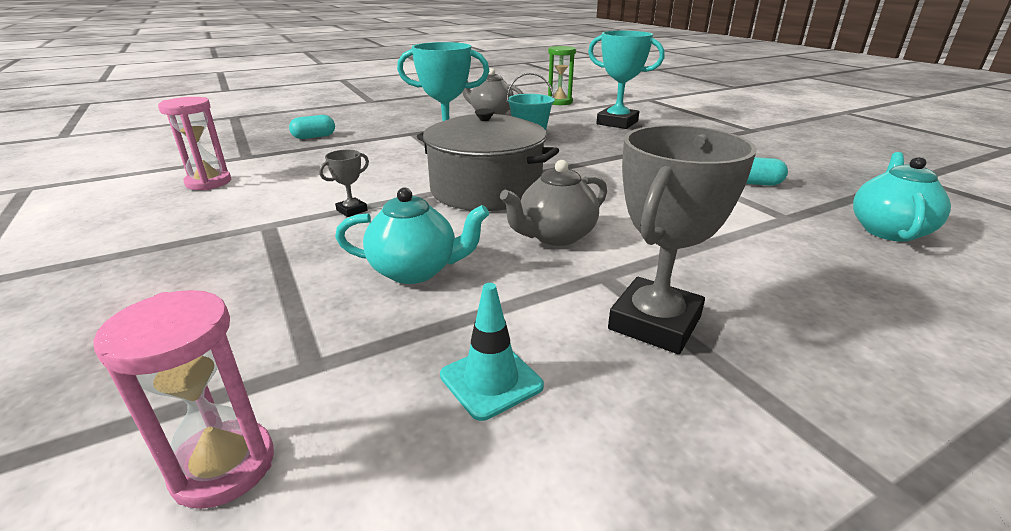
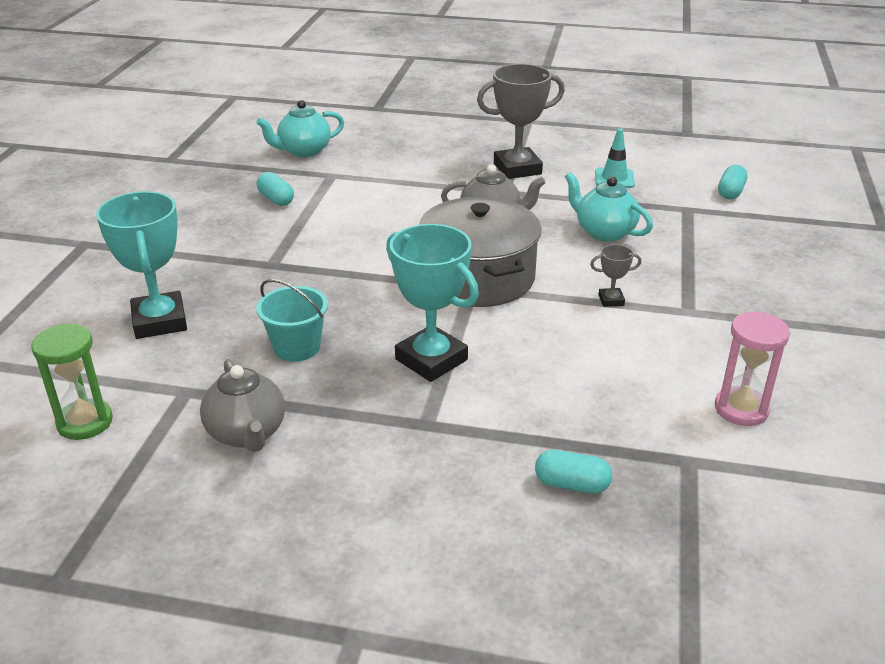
camera: 140 degrees left, 5 degrees up
(224, 466) = (730, 192): pink hourglass -> turquoise capsule

